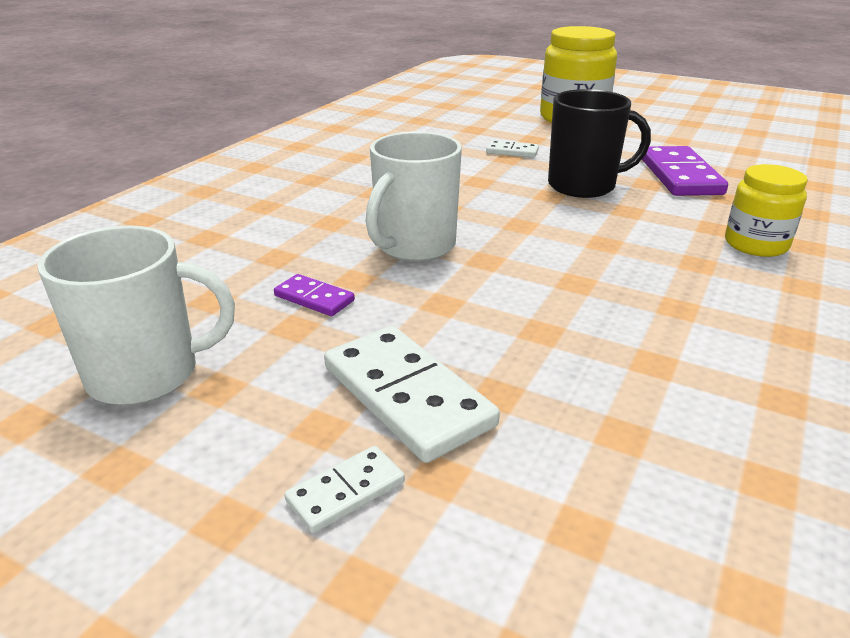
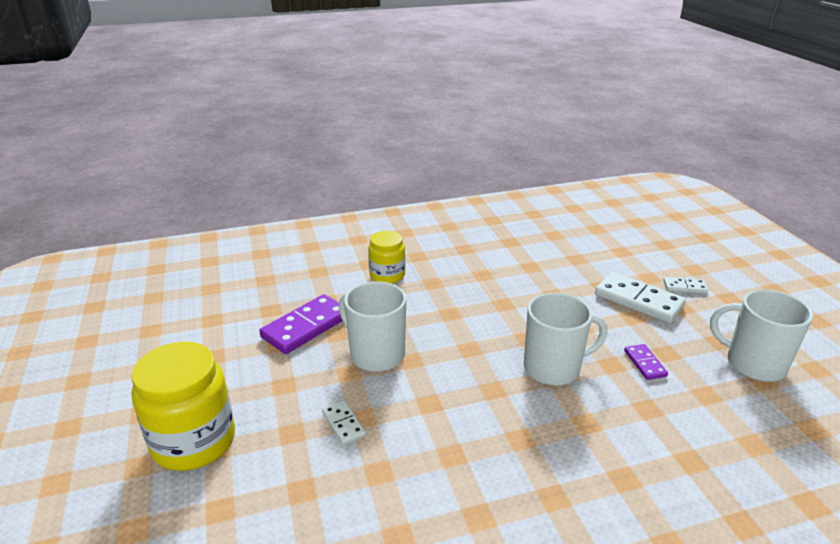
camera: 135 degrees left, 0 degrees up
(407, 396) = (638, 300): white domino -> white domino turned 60 degrees counterclockwise
(583, 186) = (376, 354): black mug -> white mug

